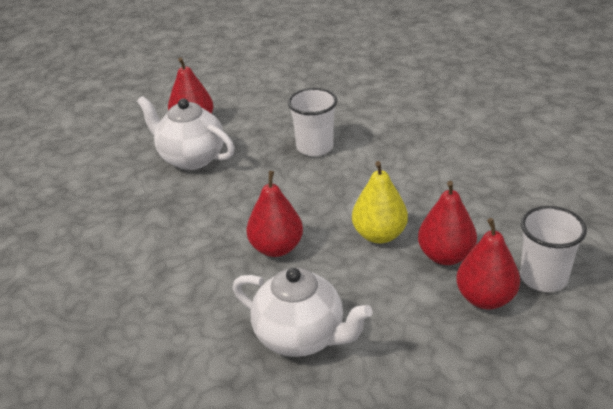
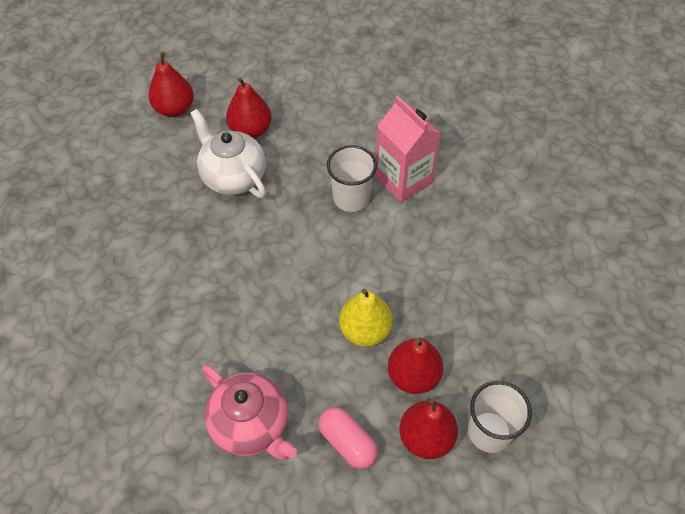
camera: 15 degrees right, 20 degrees up
(276, 248) = (268, 316): red pear -> red pear (174, 109)
(301, 337) = (251, 425): white teapot -> pink teapot
(357, 125) = (403, 180): none -> pink carton
(409, 323) = (347, 442): none -> pink capsule

